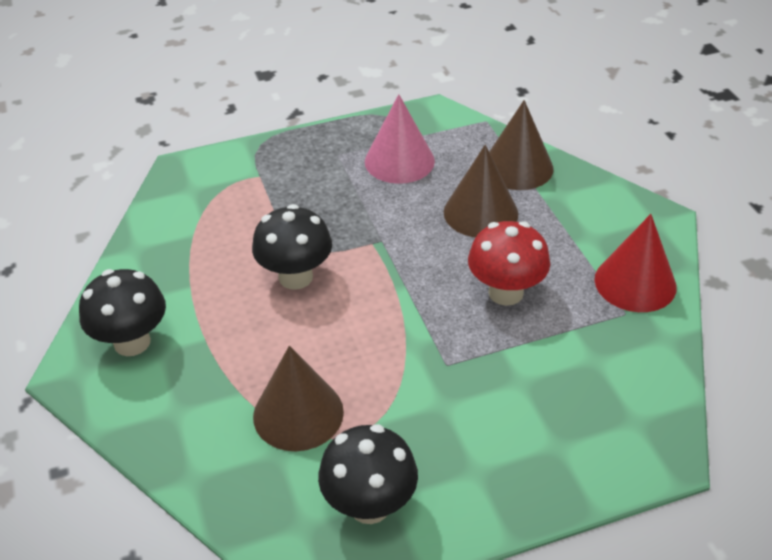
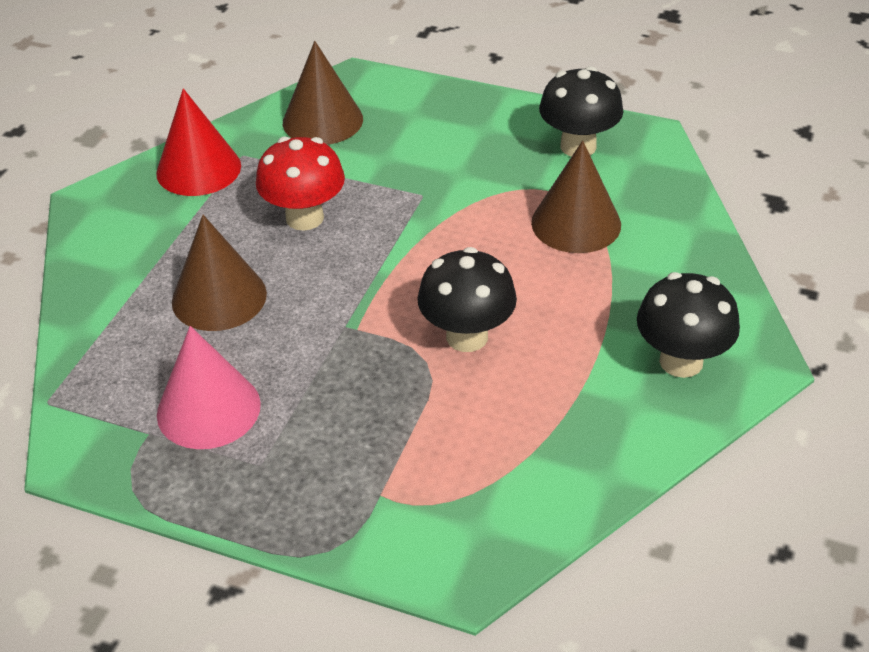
camera: 140 degrees left, 0 degrees up
(517, 167) = (112, 323): brown cone -> brown cone (322, 120)

